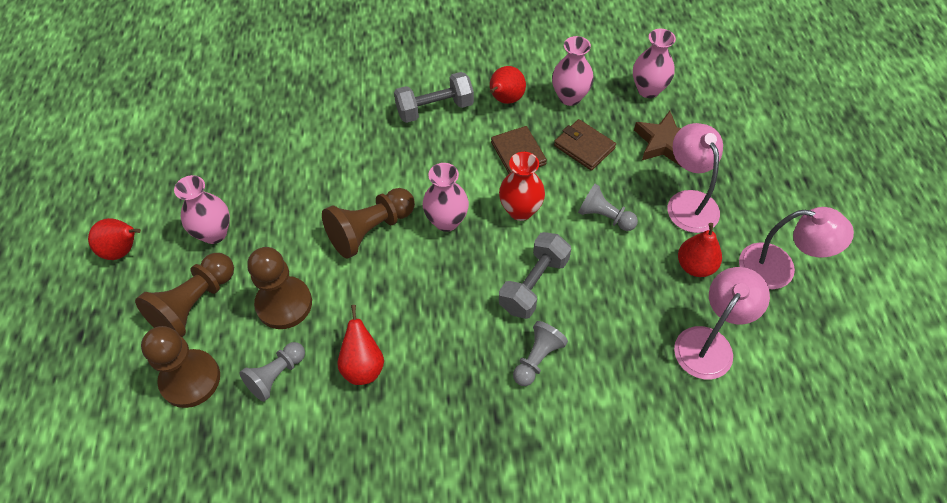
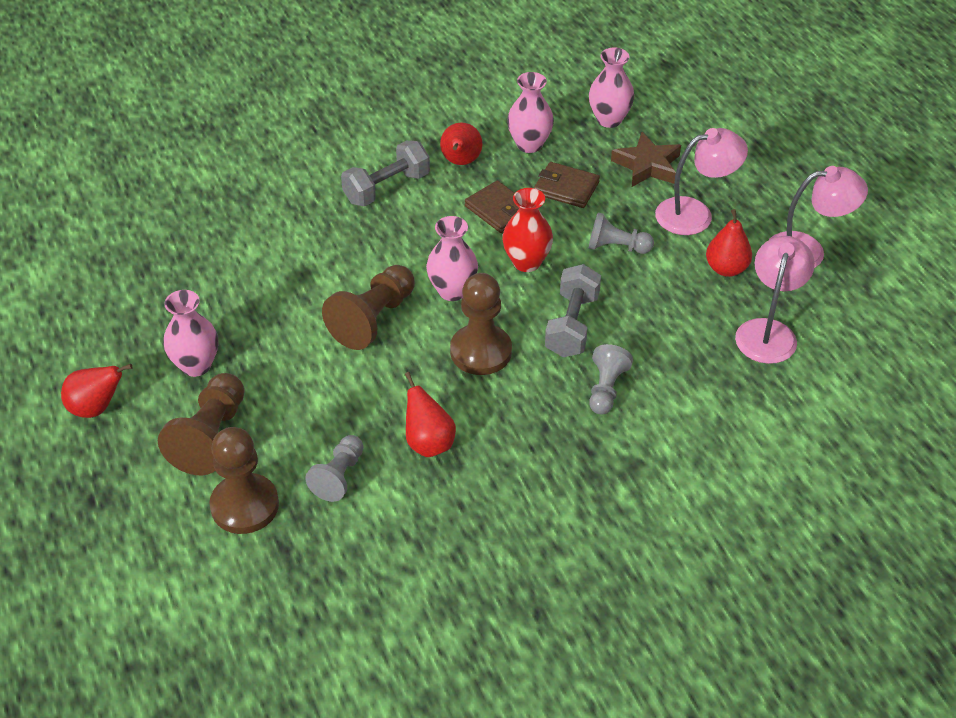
camera: 20 degrees left, 10 degrees down
(284, 304) = (313, 410): brown pawn -> brown pawn (481, 352)
(688, 202) = (695, 214): pink lamp -> pink lamp turned 105 degrees clockwise

